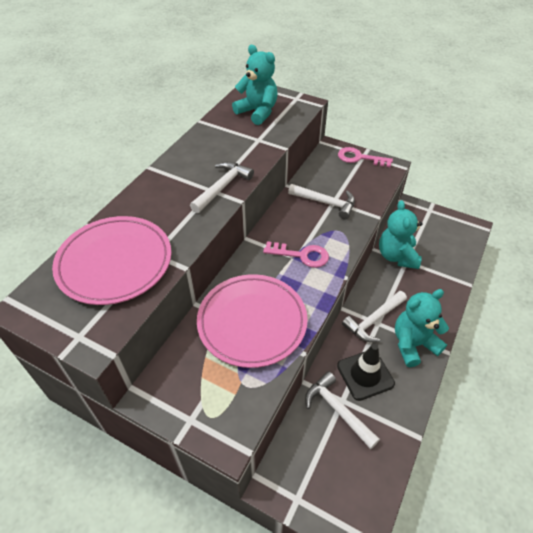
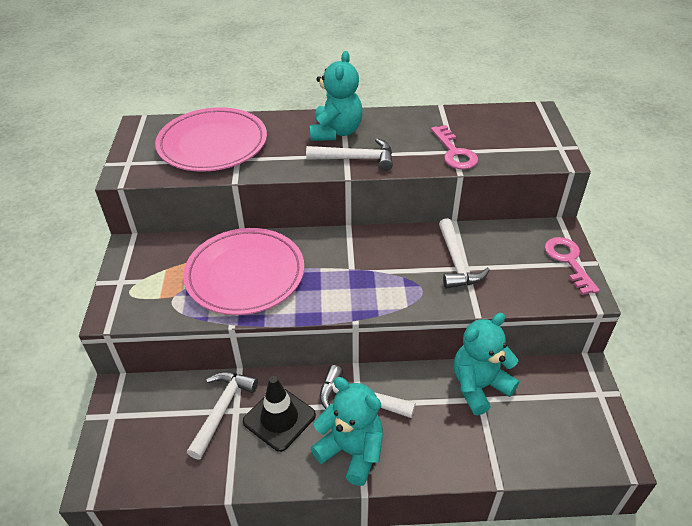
camera: 60 degrees right, 5 degrees down
(257, 112) = (499, 132): turquoise teddy bear -> turquoise teddy bear (336, 132)
(301, 255) = (358, 274): pink key -> pink key (454, 152)

